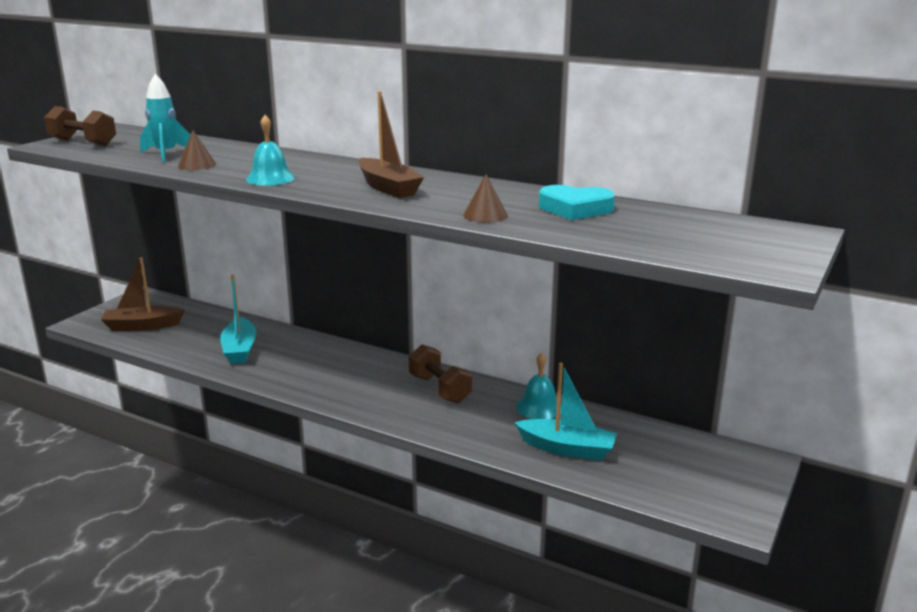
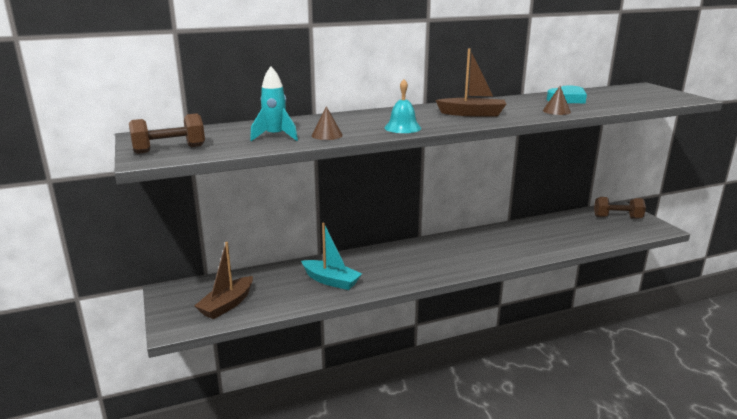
camera: 50 degrees left, 0 degrees up
(440, 389) = (473, 243): brown dumbbell -> brown dumbbell (617, 217)
(539, 407) = (523, 228): turquoise bell -> none
(567, 449) = (572, 237): turquoise boat -> none

